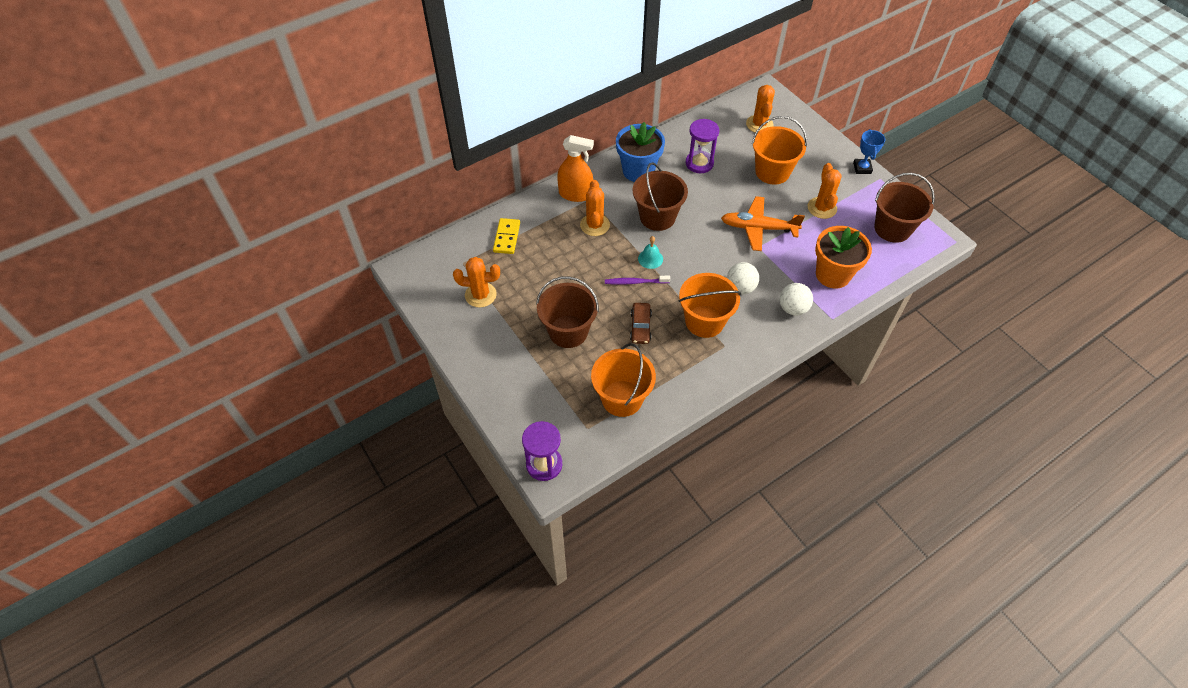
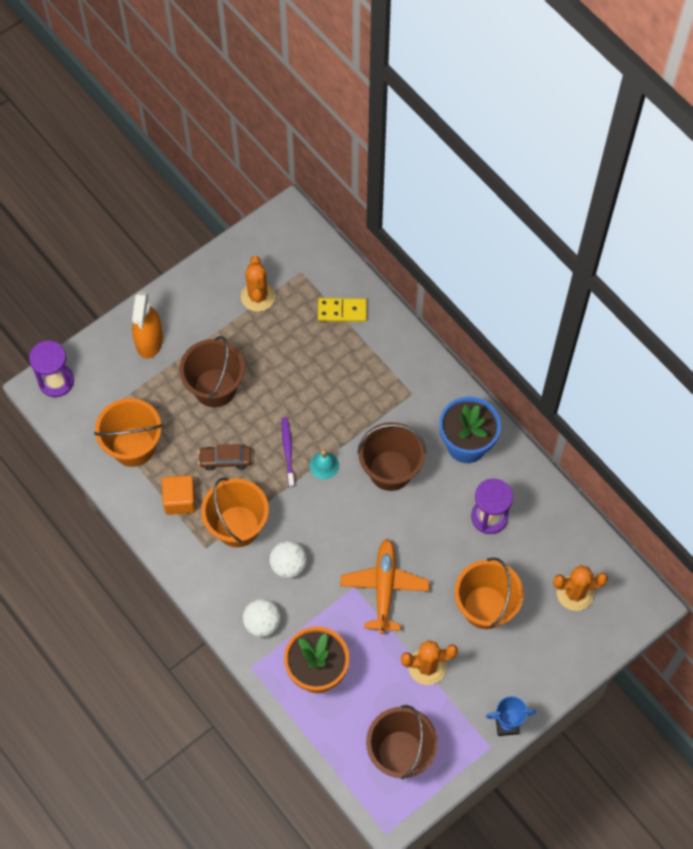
camera: 85 degrees right, 10 degrees up
(575, 194) = (418, 376): orange spray bottle -> orange spray bottle (149, 341)
(594, 225) = (370, 402): orange cactus -> none
(678, 363) = (180, 500): none -> orange cube

